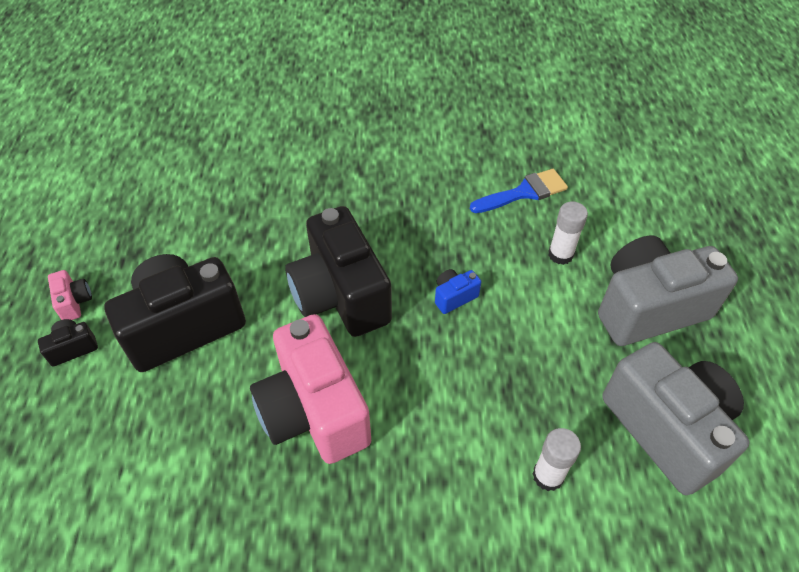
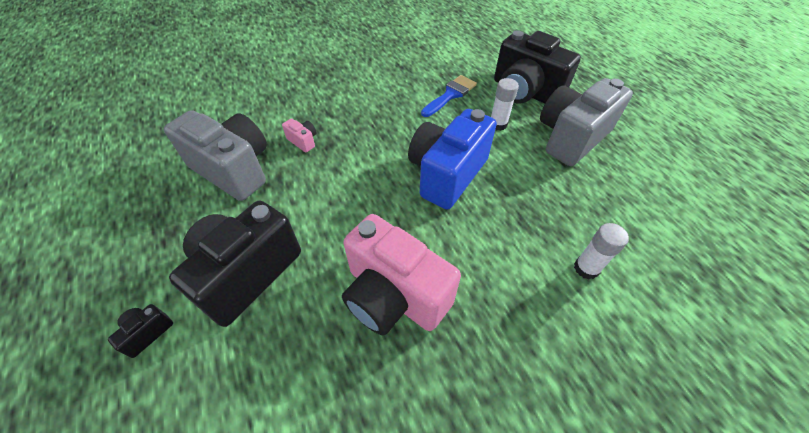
camera: 25 degrees left, 0 degrees up
(74, 302) = (131, 292): pink camera -> pink camera (303, 141)
(340, 295) = (365, 202): black camera -> black camera (525, 92)
(454, 297) = (447, 174): blue camera -> blue camera, size x2.49
(667, 429) = (633, 206): grey camera -> grey camera (234, 169)

